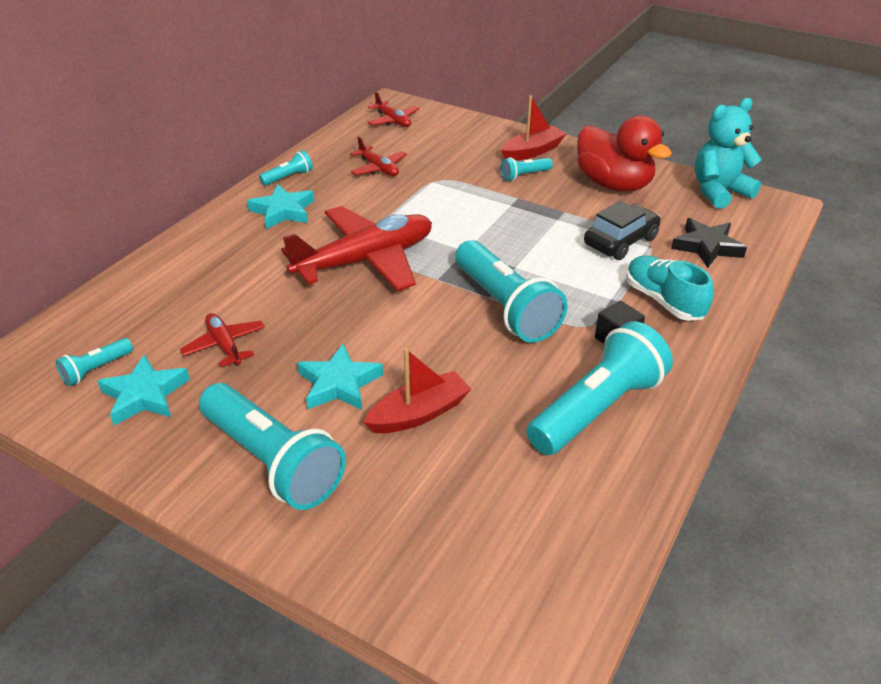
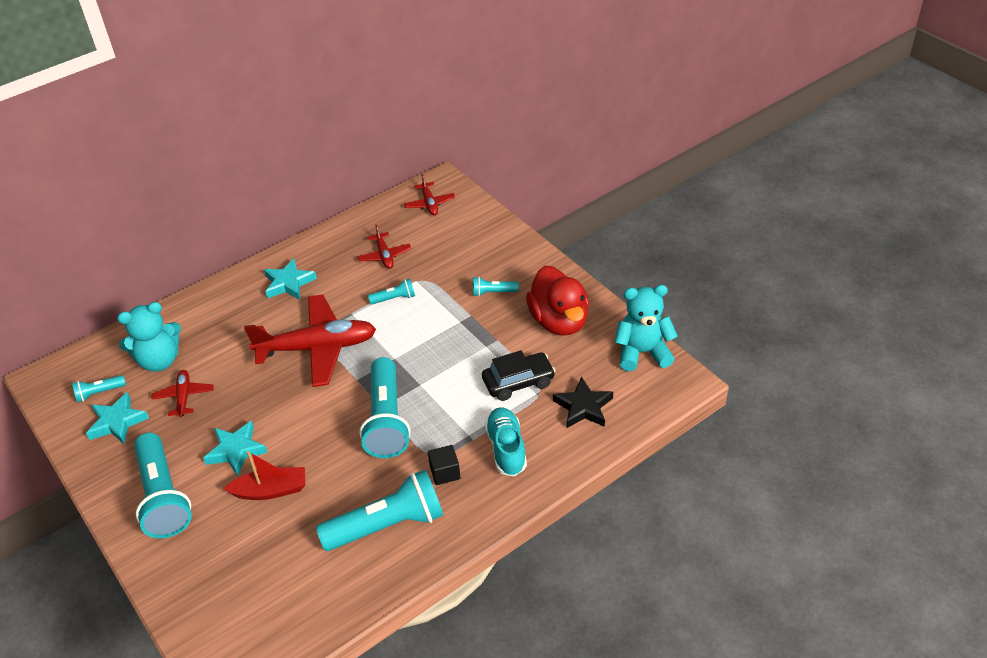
camera: 25 degrees right, 5 degrees up
(163, 316) = (159, 360): none -> turquoise teddy bear
(288, 177) = (312, 249): turquoise flashlight -> turquoise flashlight (394, 298)
(532, 151) = (519, 267): red boat -> none

